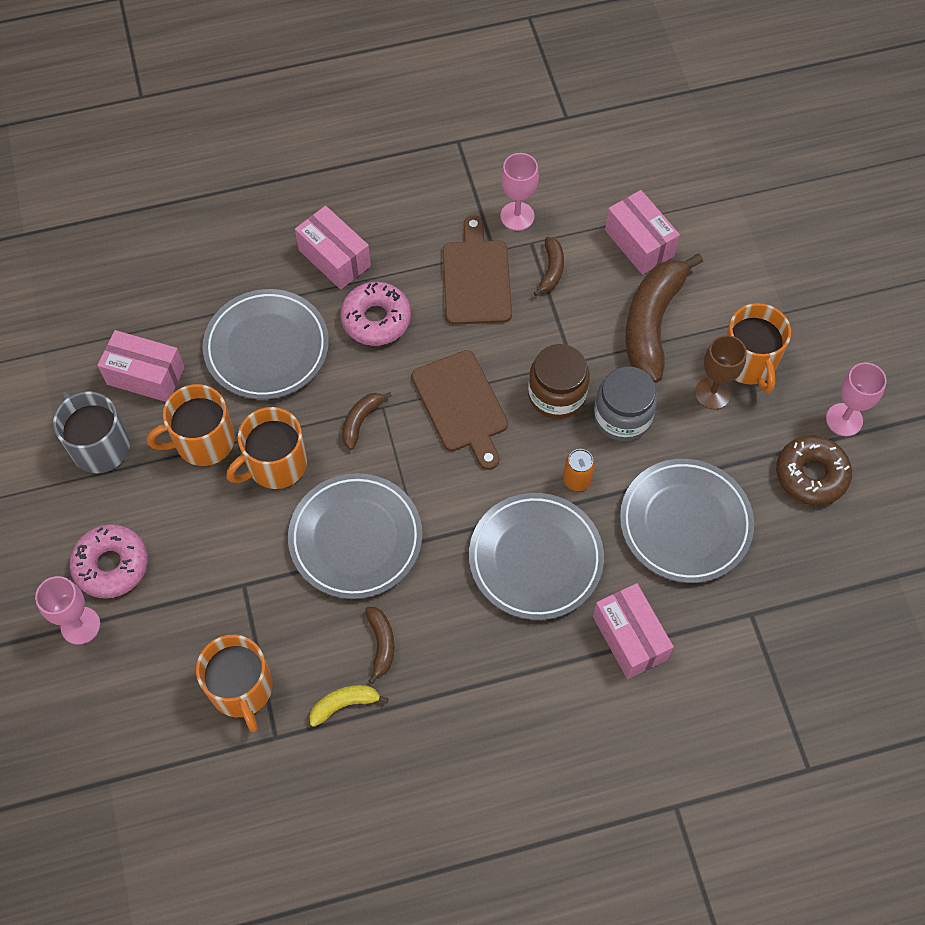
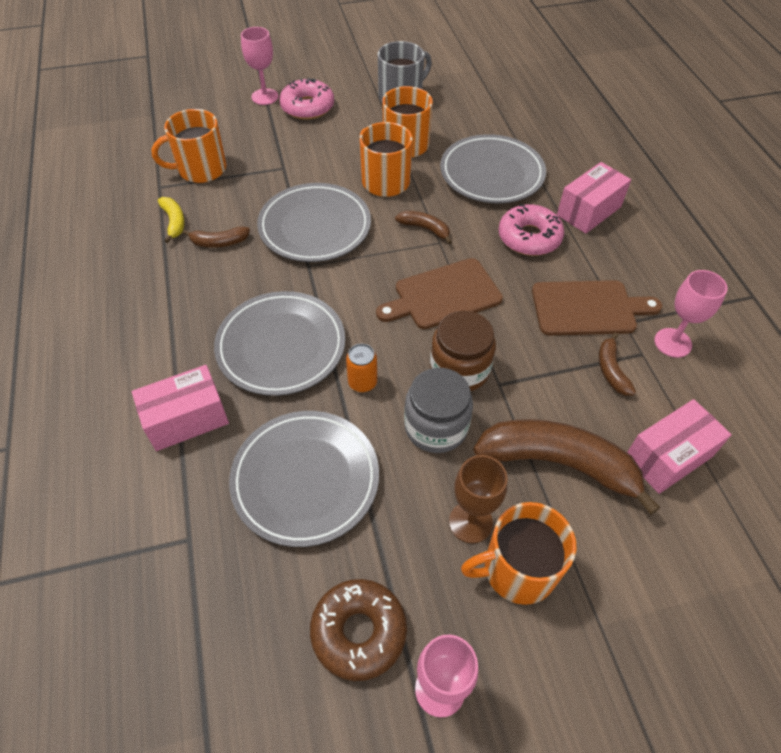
camera: 90 degrees right, 10 degrees down
(145, 376) = (460, 114): pink box -> none
(551, 270) = (611, 370): brown banana -> brown banana turned 75 degrees clockwise

